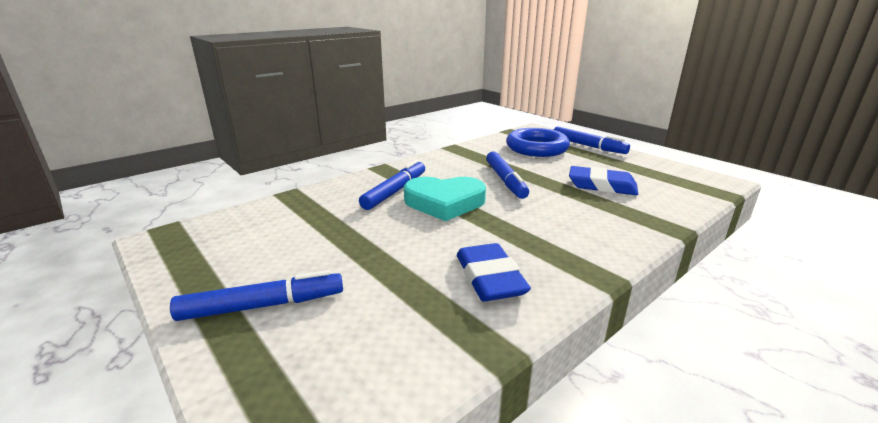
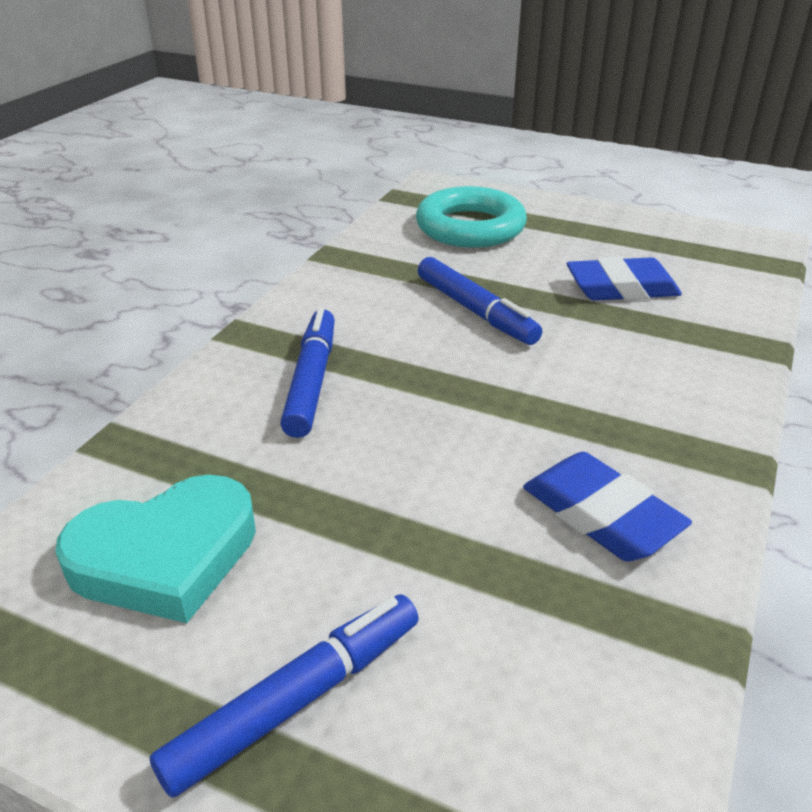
camera: 25 degrees left, 10 degrees up
(444, 202) = (416, 384): turquoise heart -> turquoise heart (165, 556)
(537, 148) = (470, 227): blue ring -> turquoise ring
(588, 146) = (544, 207): blue marker -> none

